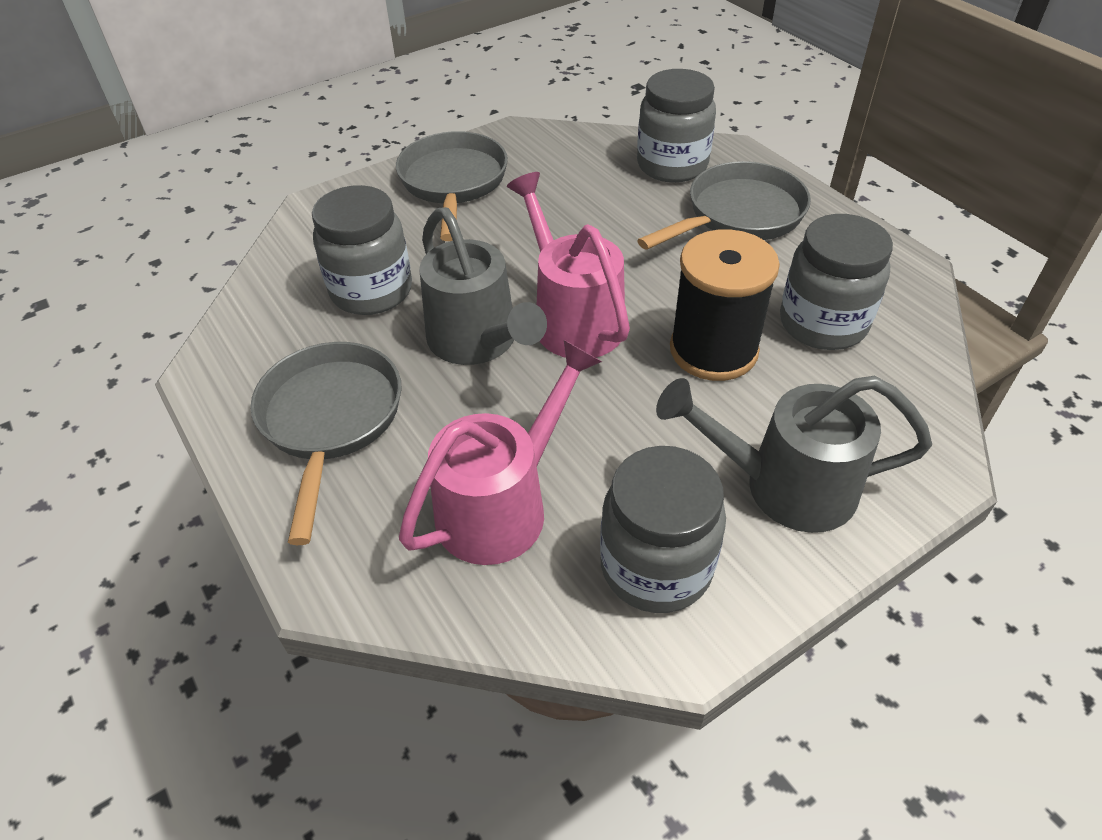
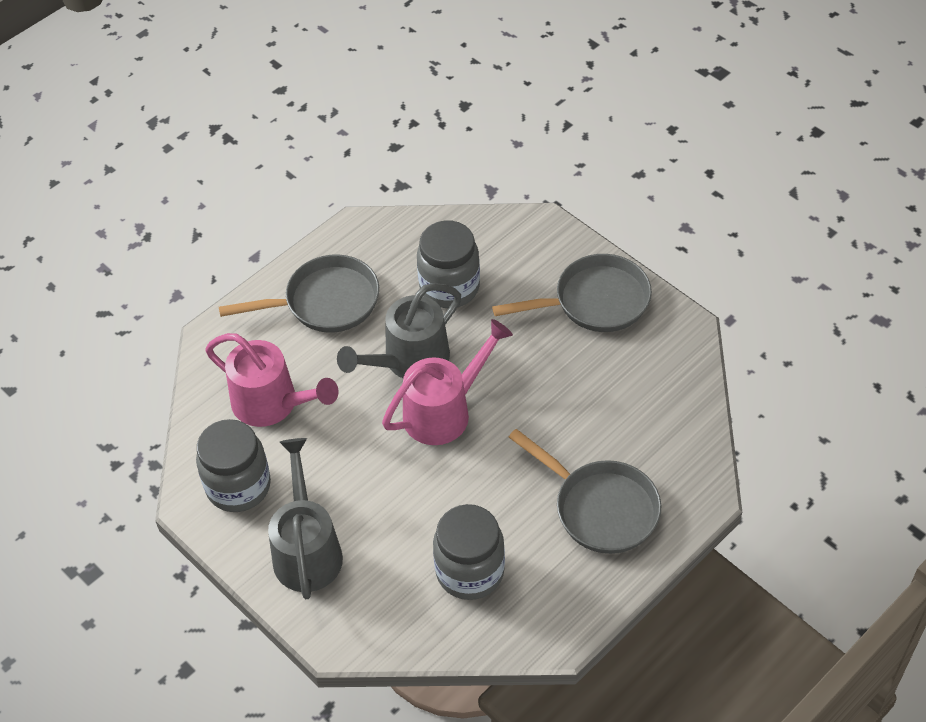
camera: 80 degrees right, 5 degrees up
(672, 165) = (665, 451): grey jar -> none
(713, 350) = (426, 501): black spool -> none

